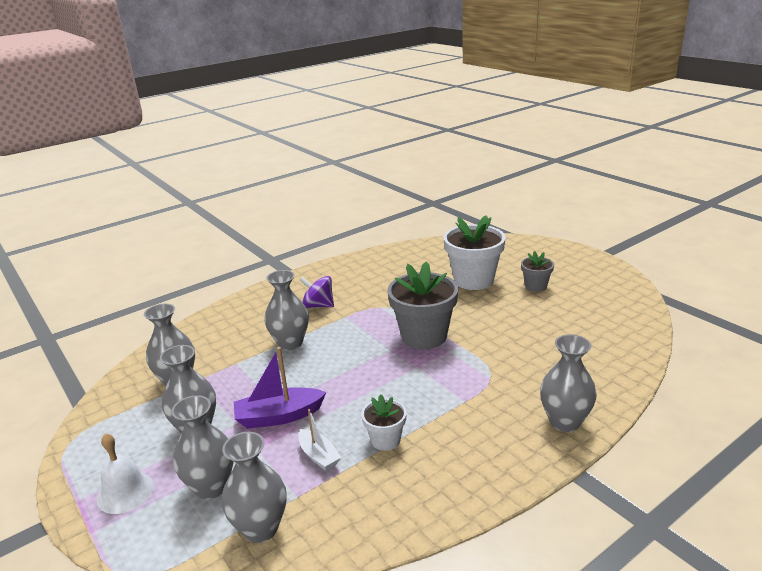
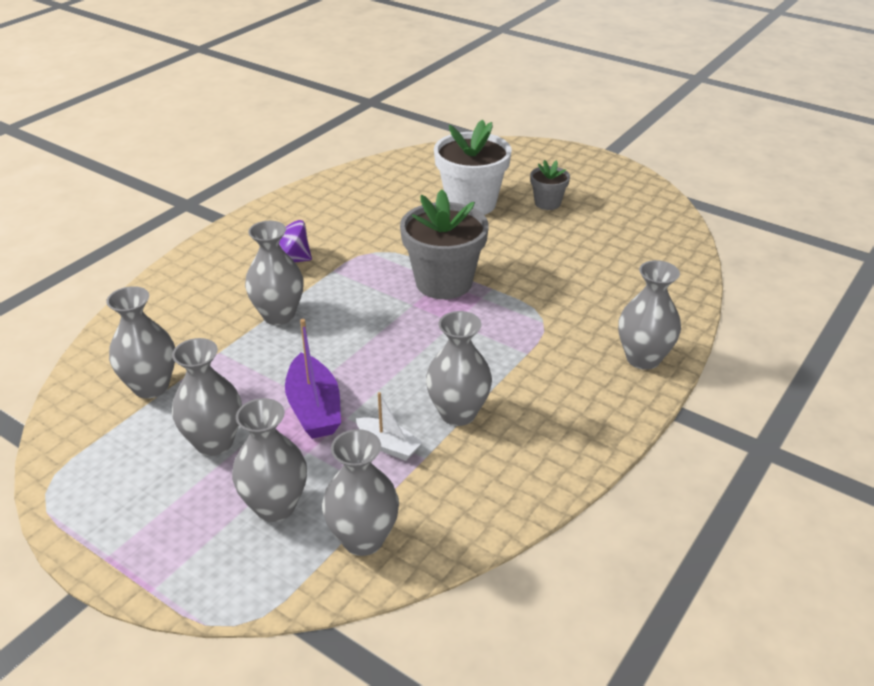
camera: 20 degrees left, 10 degrees up
(125, 492) = (166, 535): white bell -> none
(279, 416) = (314, 408): purple boat -> purple boat turned 75 degrees counterclockwise
(385, 440) = (458, 413): white flower pot -> grey vase

